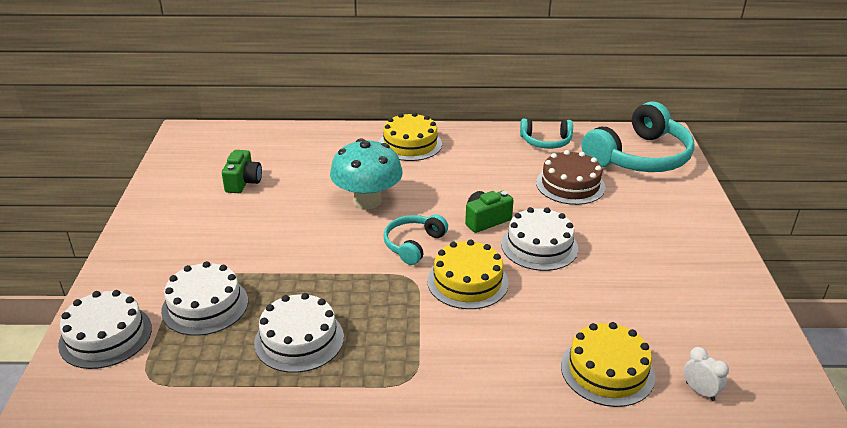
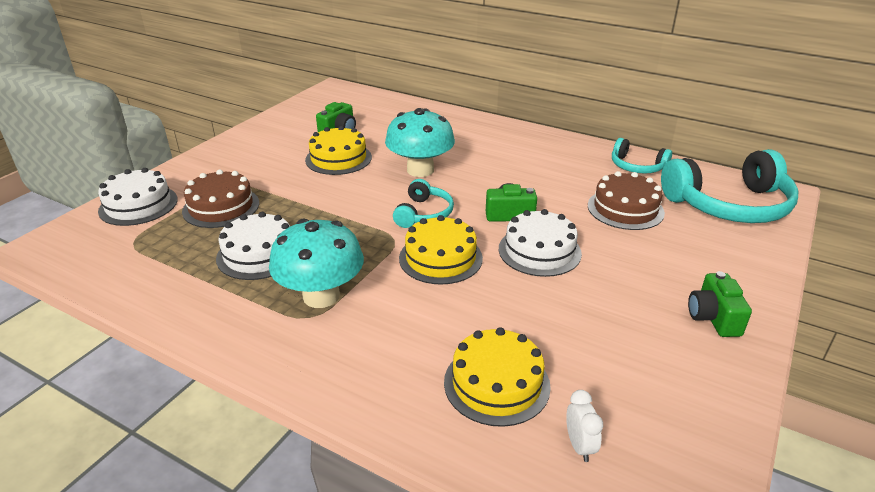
camera: 30 degrees right, 0 degrees up
(205, 305) = (221, 207): white cake -> brown cake
(400, 356) = (321, 296): none -> turquoise mushroom
(410, 144) = (502, 137): yellow cake -> yellow cake (338, 158)
(413, 244) = (424, 214): turquoise headphones -> turquoise headphones turned 135 degrees clockwise
(702, 257) = (713, 318): none -> green camera

